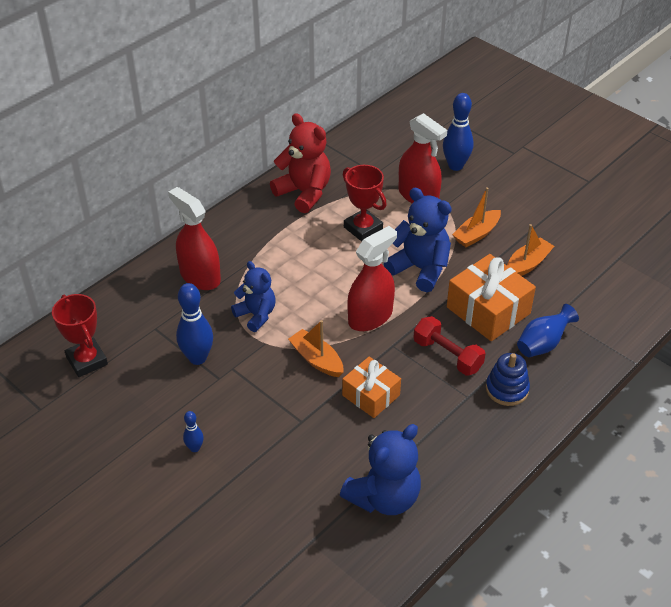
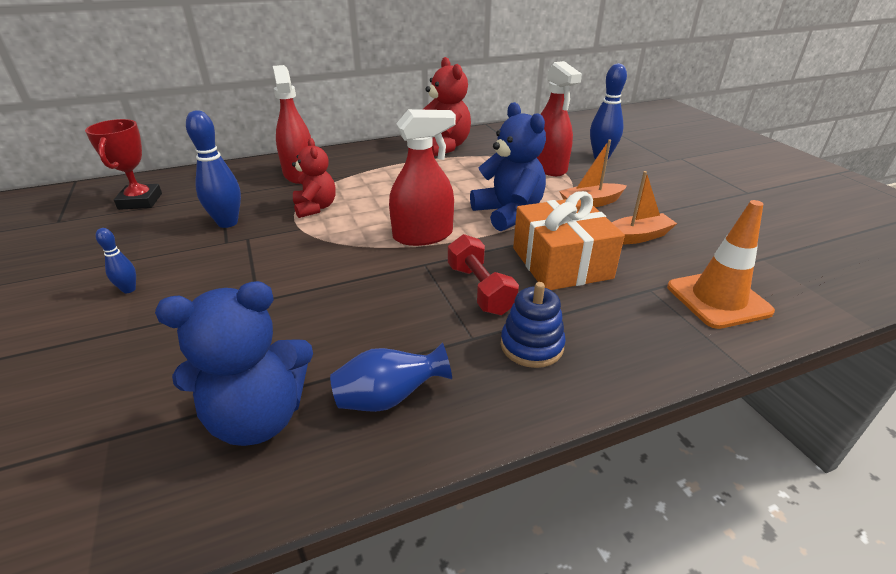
camera: 25 degrees right, 10 degrees down
(256, 315) = (315, 208): blue teddy bear -> red teddy bear
(316, 359) = (333, 253): orange boat -> none
(363, 228) = (476, 176): red trophy -> none
(371, 395) = (357, 300): orange gift -> none
(543, 344) = (613, 312): blue vase -> blue vase (388, 398)
(601, 309) = (718, 299): none -> orange traffic cone

